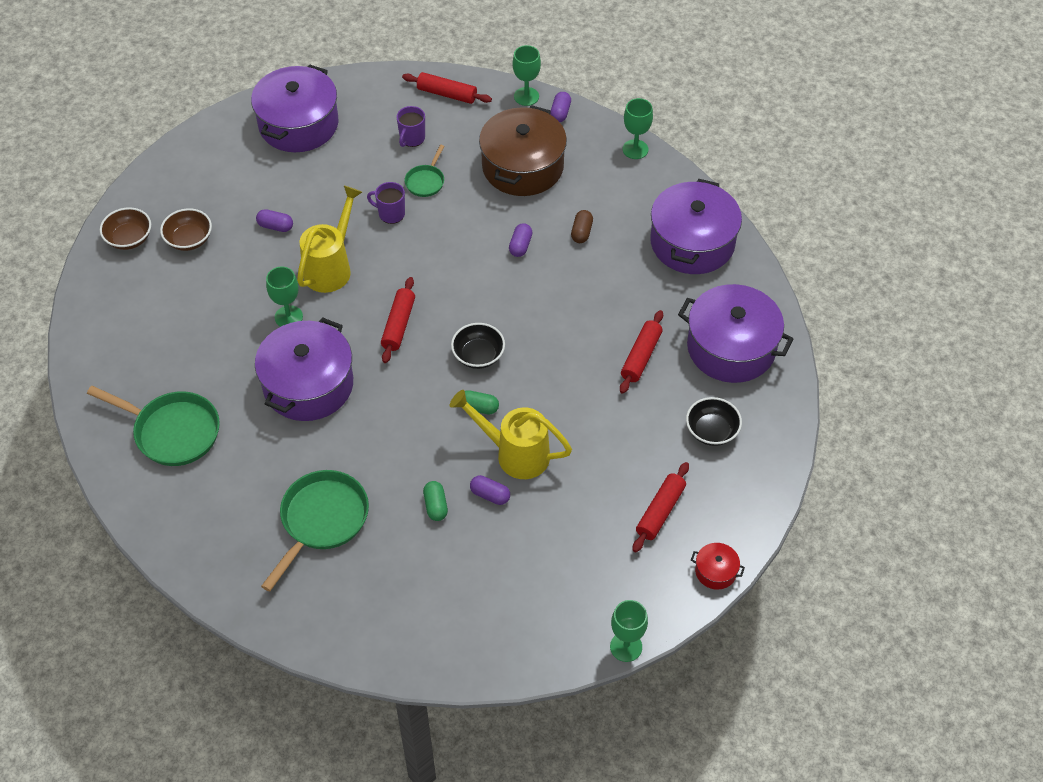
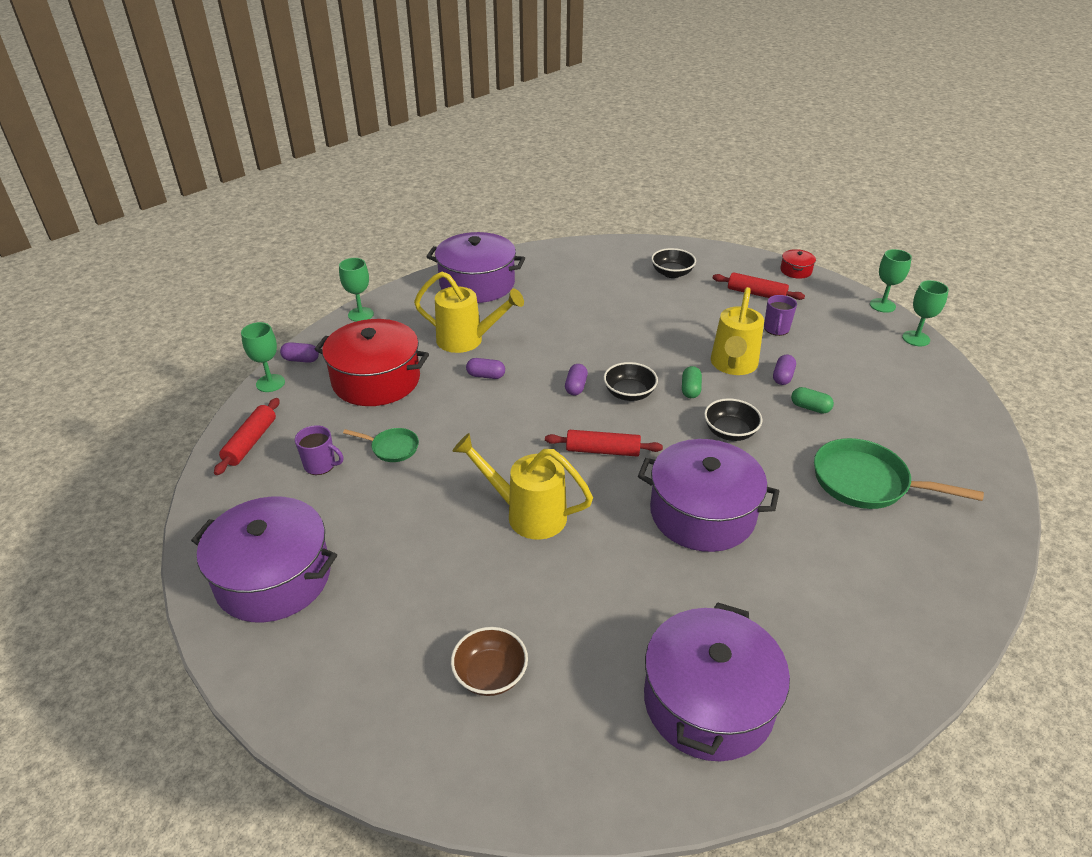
camera: 95 degrees left, 15 degrees down
(129, 238) = (492, 760): brown bowl -> none
(172, 431) = (814, 634): green pan -> none
(275, 226) = (463, 577): purple capsule -> purple capsule (576, 387)
(288, 317) = (609, 543): green goblet -> green goblet (916, 338)
(390, 213) = (441, 471): purple mug -> purple mug (776, 329)
(408, 427) = (730, 432): none -> black bowl
(435, 506) = (810, 408): green capsule -> green capsule turned 45 degrees clockwise
(522, 166) = (376, 380): brown pot -> red pot
(581, 232) = (467, 340): brown capsule -> yellow watering can
(641, 357) = (607, 305): red rolling pin -> none
(731, 347) = (587, 266): purple pot -> purple pot (708, 702)

